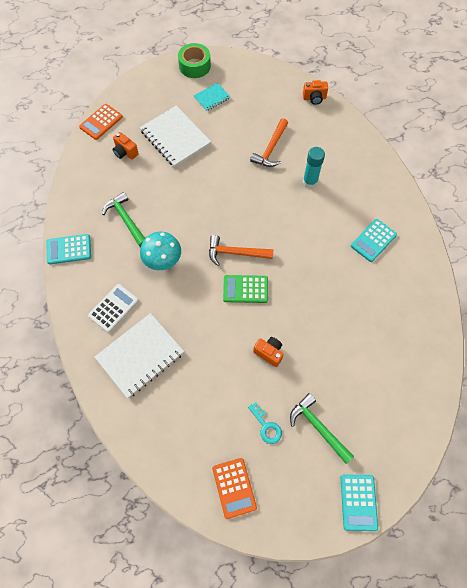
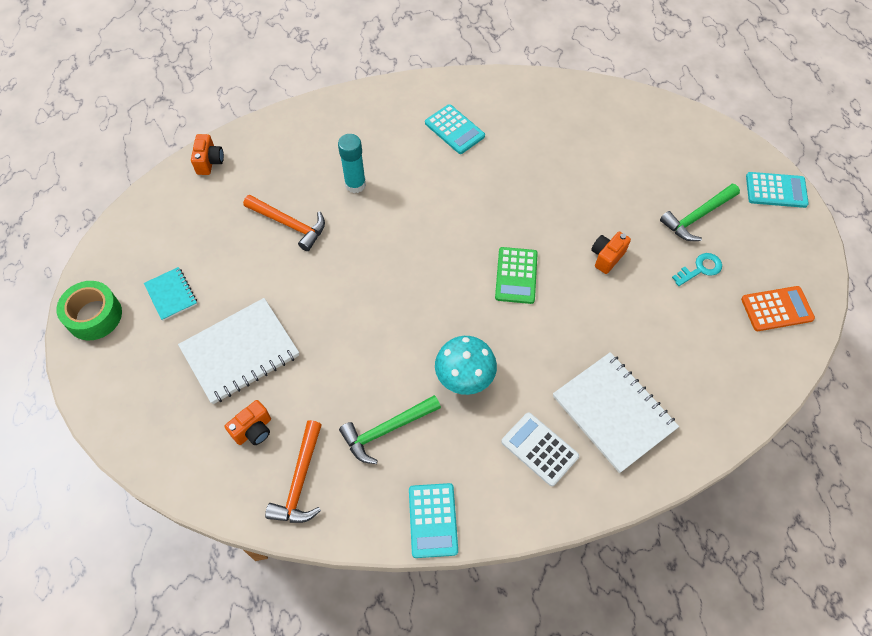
camera: 85 degrees left, 5 degrees down
(101, 122) = (178, 471): orange calculator -> none
(236, 253) = (459, 283): orange hammer -> orange hammer (300, 481)

